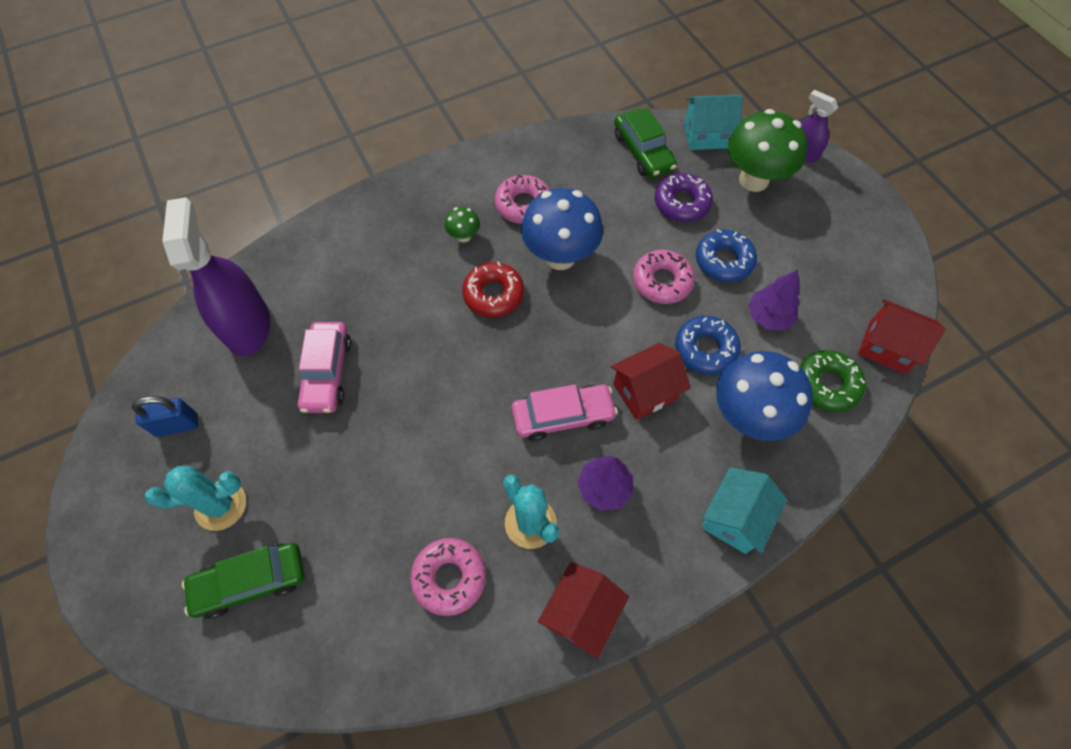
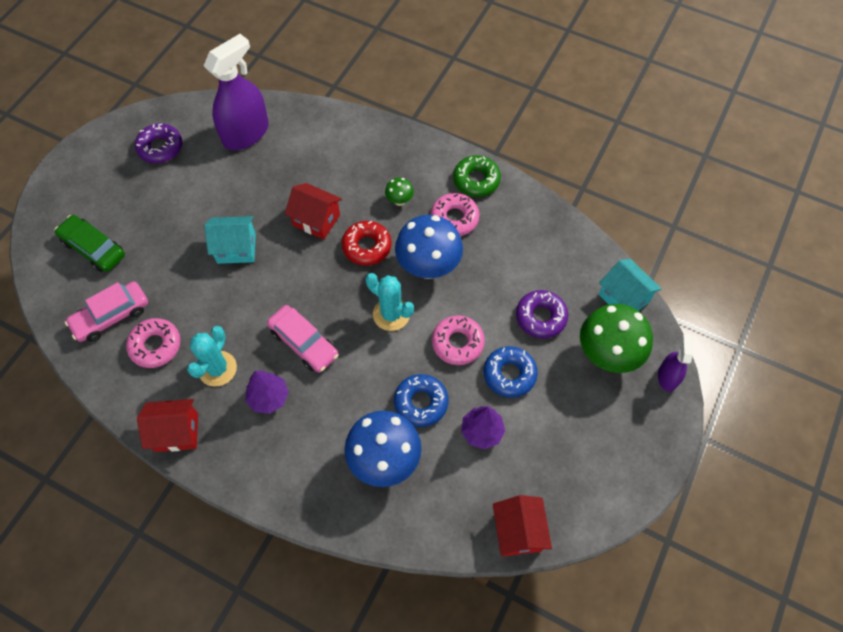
camera: 55 degrees right, 0 degrees up
(177, 425) = (160, 147): blue padlock -> purple donut
(221, 505) = (127, 203): turquoise cactus -> turquoise cactus (391, 314)
(327, 373) = (243, 195): pink car -> pink car (111, 316)
(643, 152) = (568, 264): green car -> none
(645, 391) = (358, 382): red house -> red house (316, 220)
(734, 518) = (299, 491): turquoise house -> turquoise house (236, 248)
(827, 384) = (451, 502): green donut -> green donut (476, 180)

